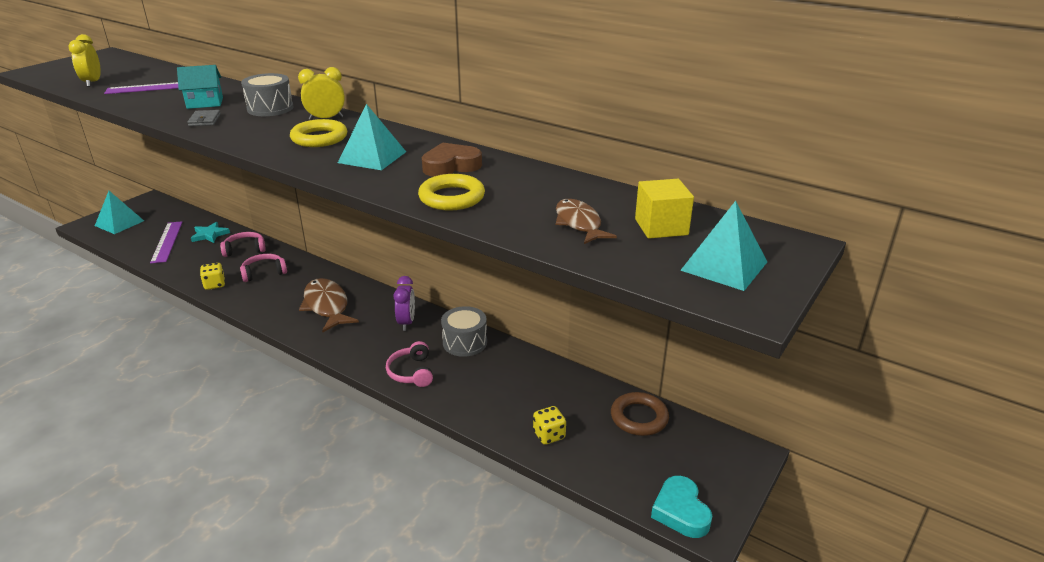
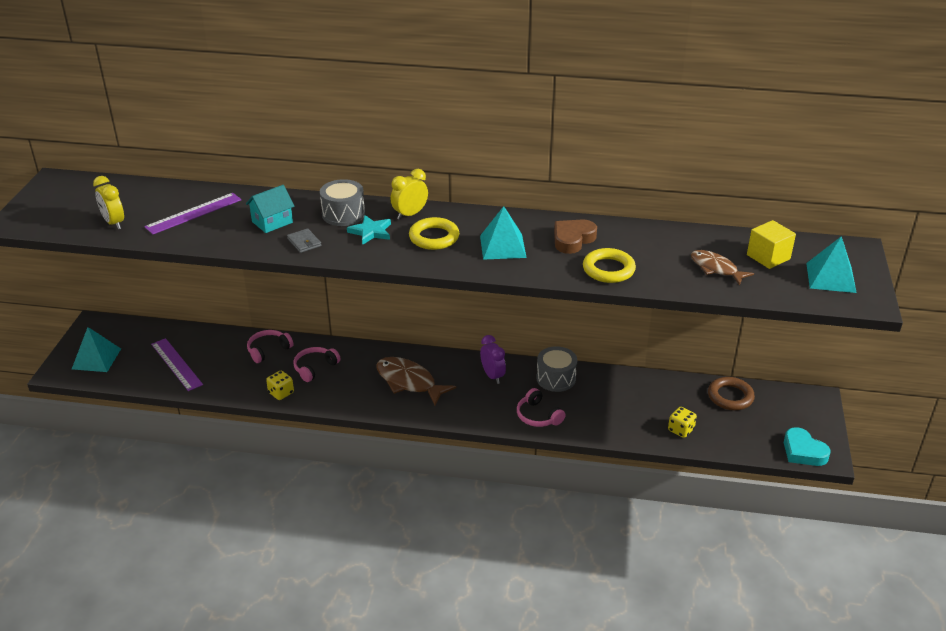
camera: 25 degrees left, 5 degrees up
(210, 235) = (213, 344): turquoise star -> turquoise star (371, 232)

